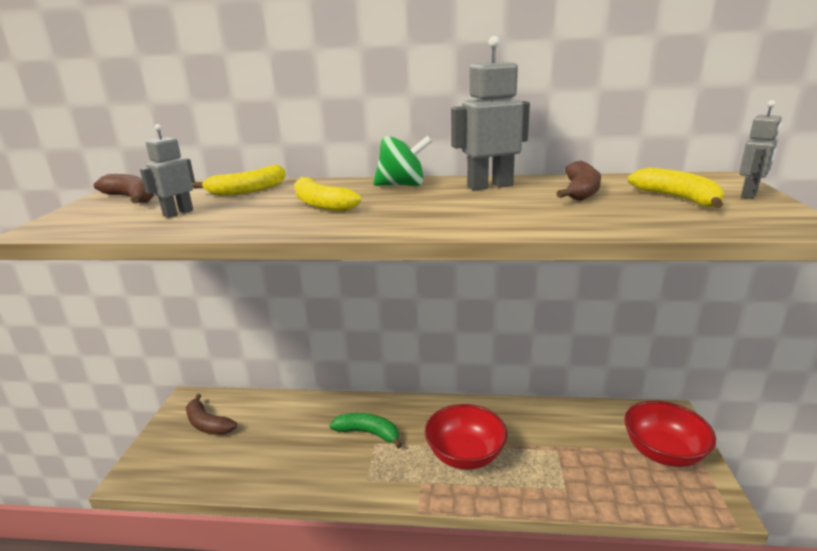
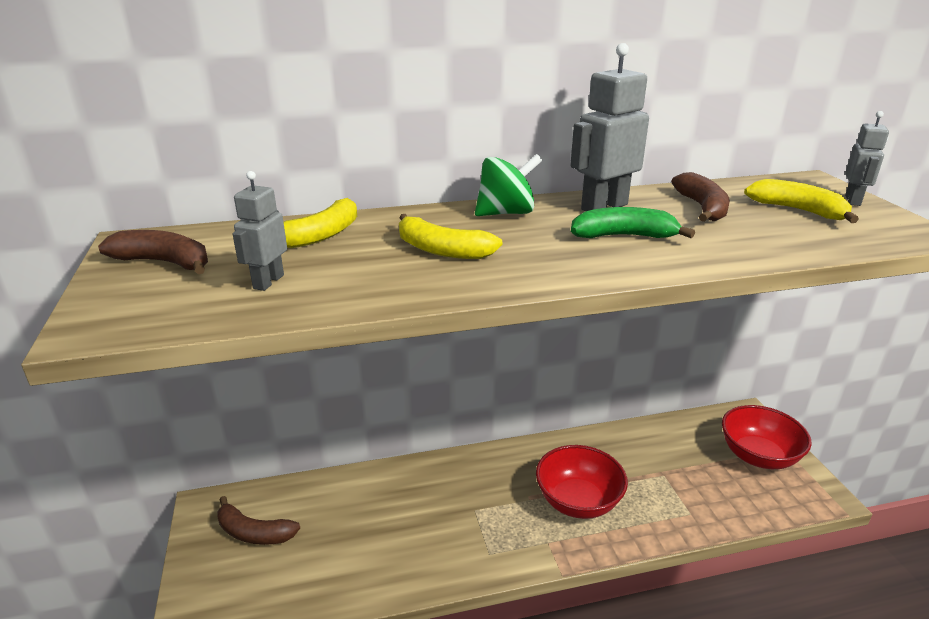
camera: 20 degrees left, 5 degrees up
(368, 433) = (461, 500): green banana -> green banana (624, 236)

